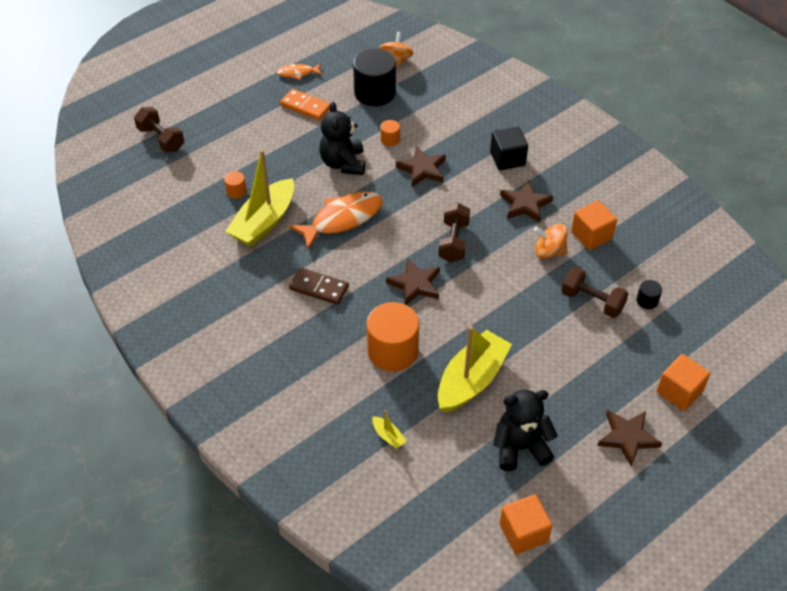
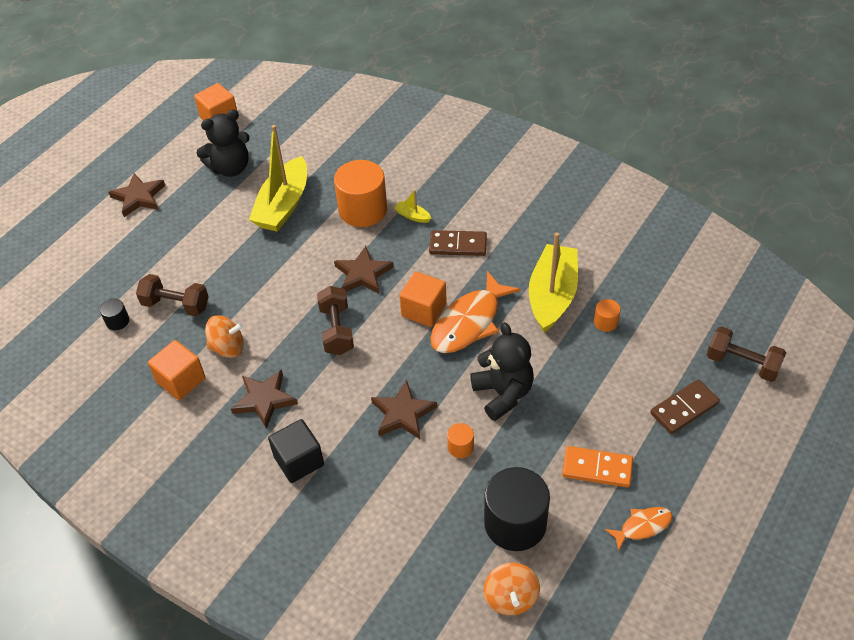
camera: 165 degrees right, 0 degrees up
(223, 124) = (684, 408): none -> brown domino
(388, 436) = (342, 149): yellow boat -> yellow boat (412, 216)
(679, 392) = (90, 244): orange cube -> orange cube (424, 310)

